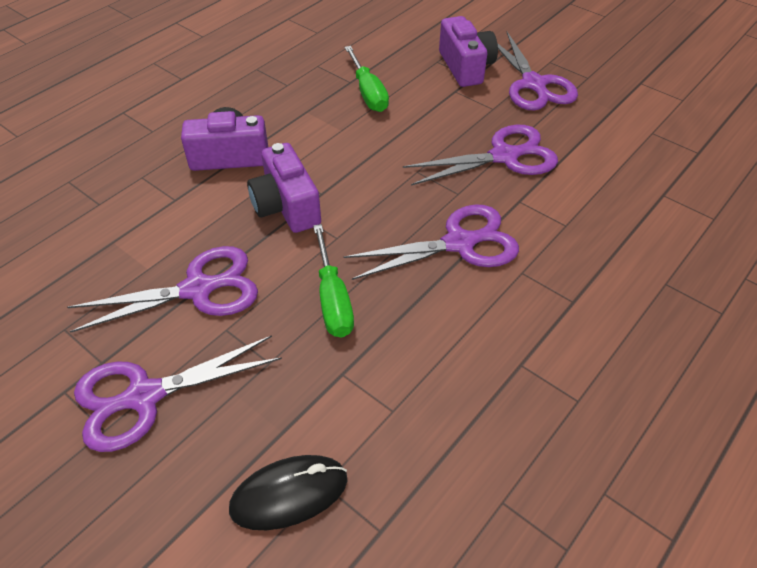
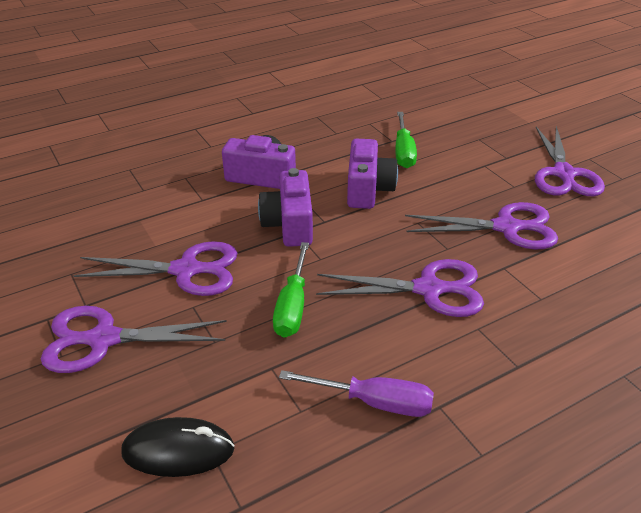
camera: 20 degrees right, 10 degrees down
(459, 379) = (374, 402): none -> purple screwdriver
(466, 67) = (503, 148): purple camera -> purple camera (368, 189)

